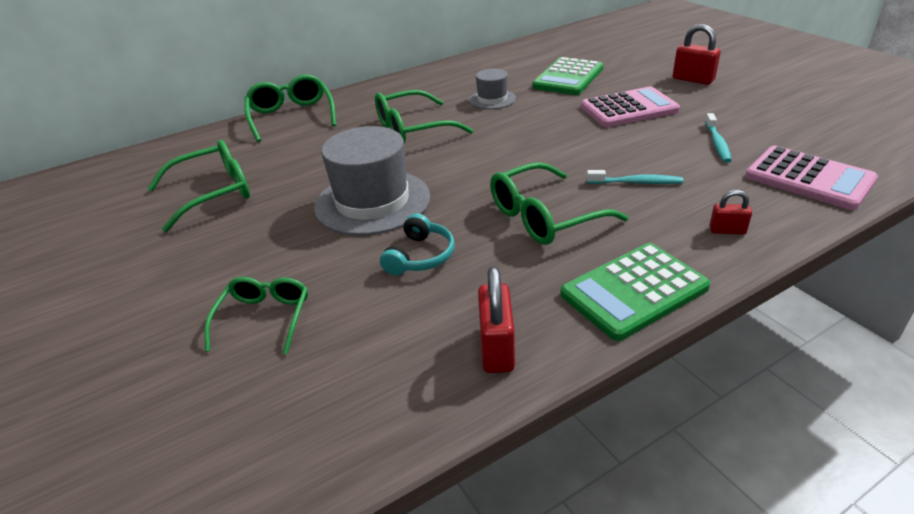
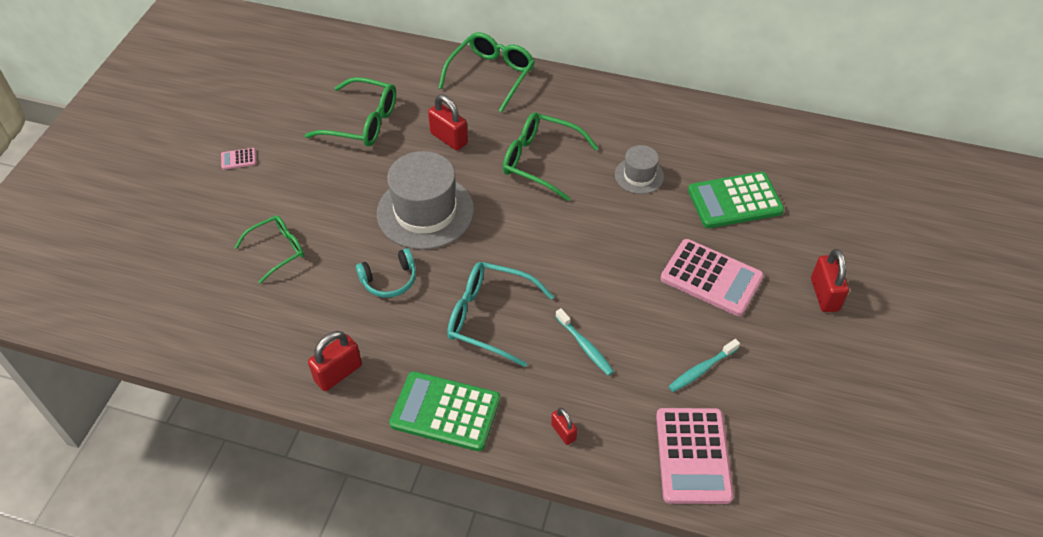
camera: 45 degrees right, 15 degrees up
(99, 291) = (238, 159): none -> pink calculator
(316, 158) = (449, 138): none -> red padlock
(544, 217) = (489, 317): green glasses -> turquoise glasses

